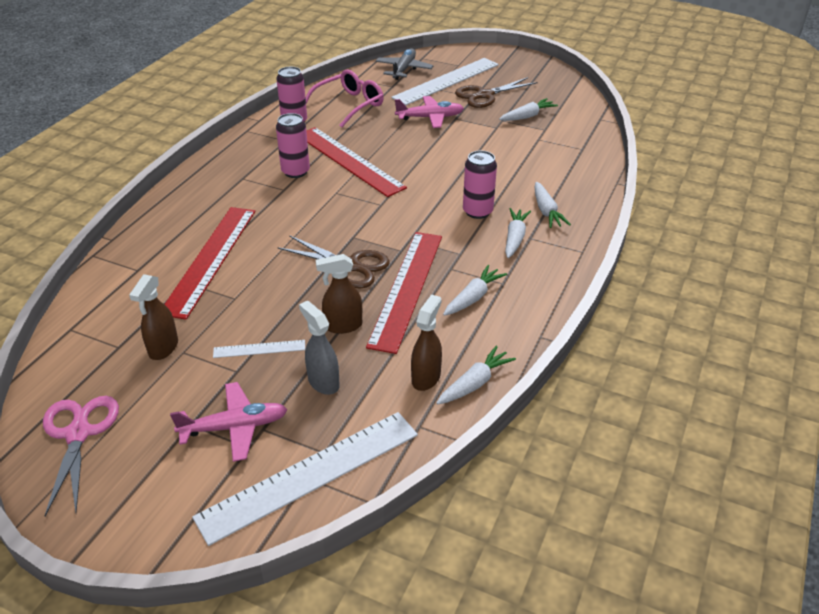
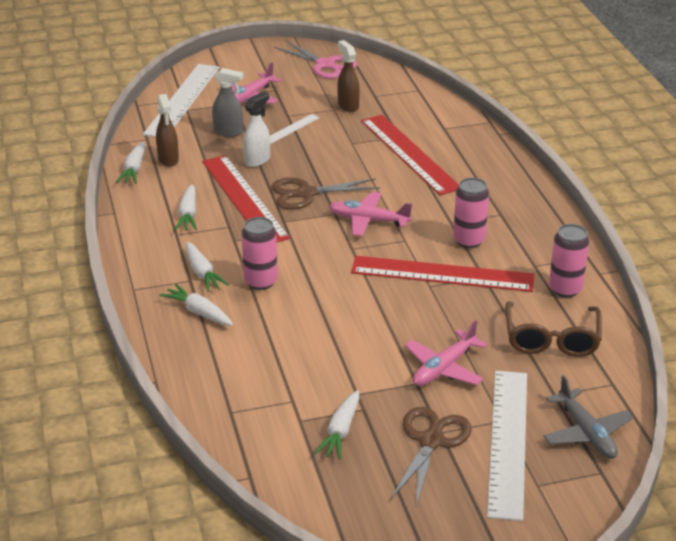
camera: 140 degrees right, 5 degrees down
(337, 218) = (368, 220): none -> pink plane
(343, 326) = (257, 160): brown spray bottle -> white spray bottle
(349, 105) = (551, 339): pink glasses -> brown glasses

